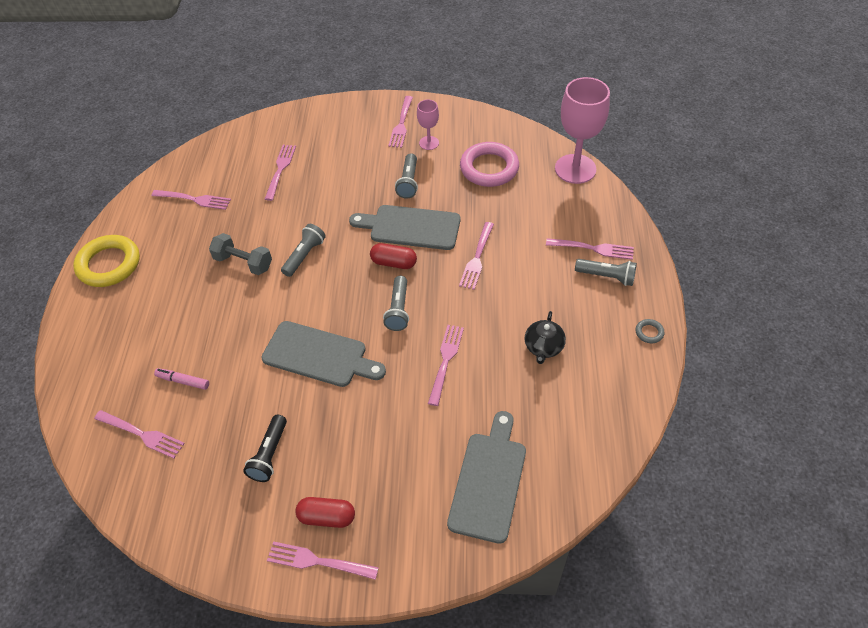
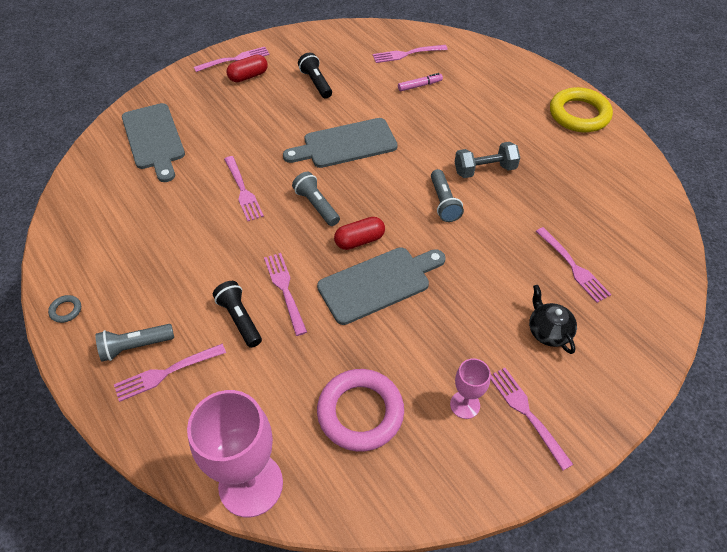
camera: 140 degrees right, 0 degrees up
(193, 199) = (601, 192): pink fork -> none
(408, 182) = (432, 333): grey flashlight -> none
(523, 256) = (239, 319): none -> black flashlight
(543, 347) = (165, 243): black teapot -> black teapot (548, 331)

